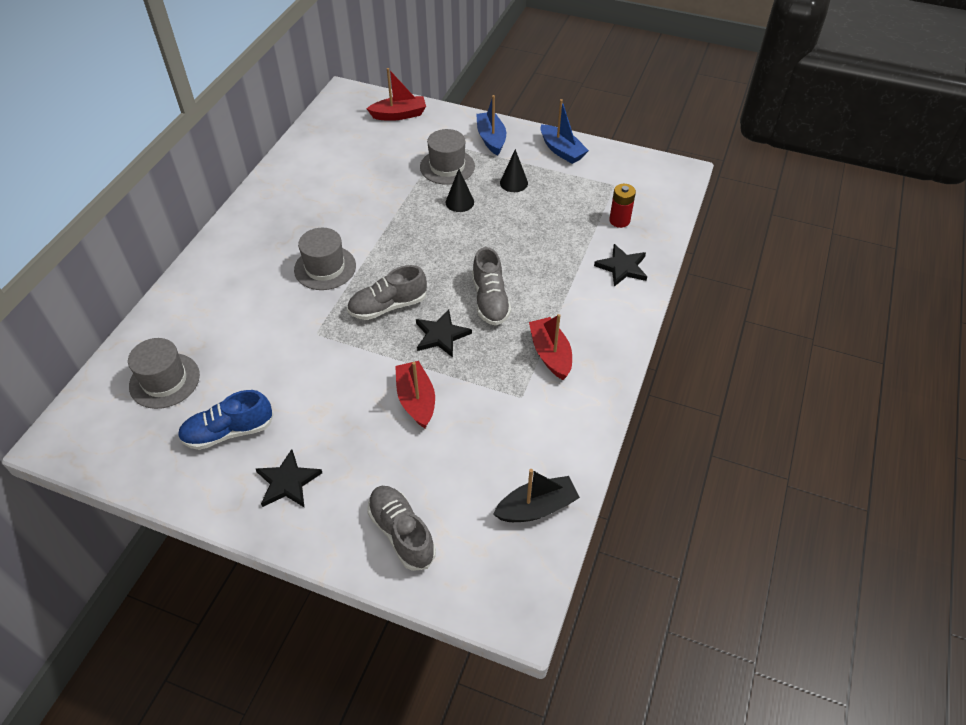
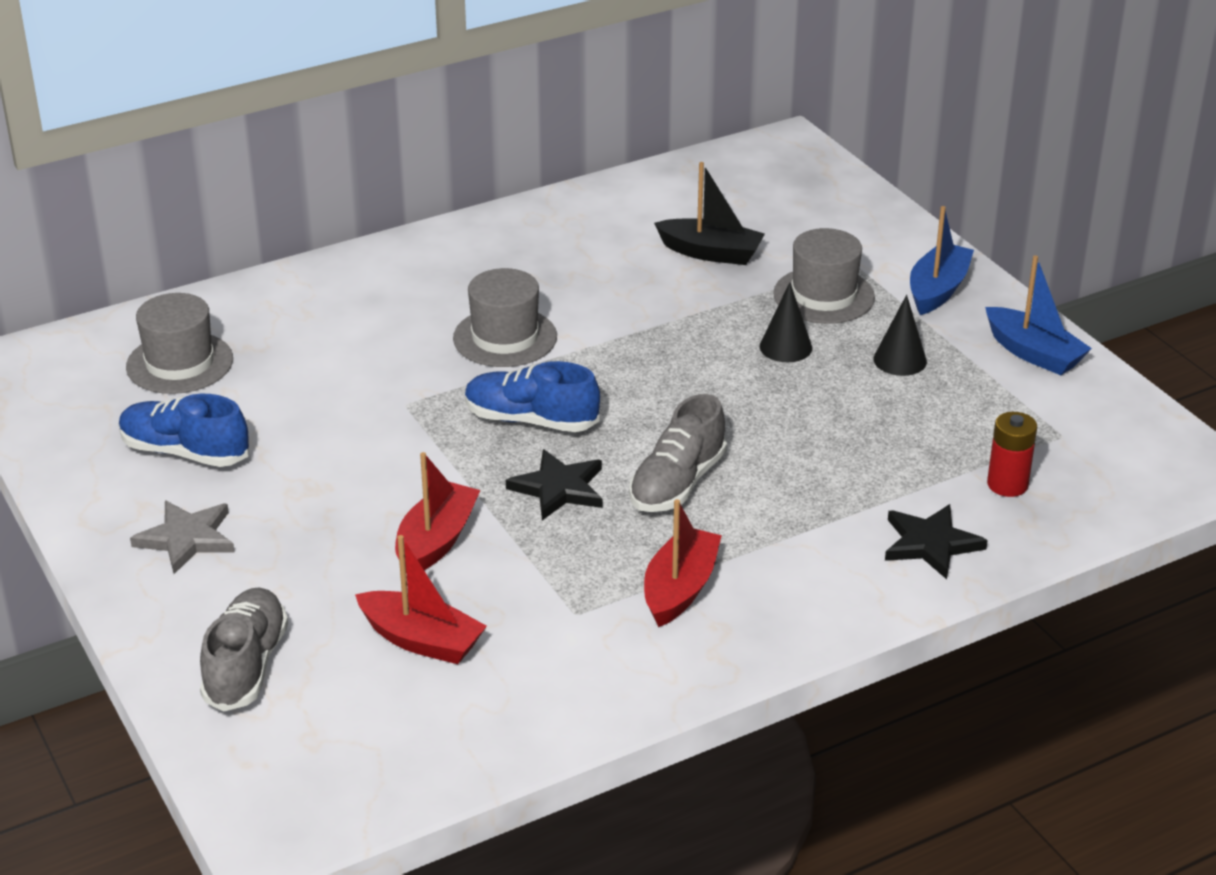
camera: 40 degrees right, 15 degrees down
(288, 482) = (187, 539): black star -> grey star
(388, 306) = (531, 420): grey shoe -> blue shoe
(399, 115) = (834, 201): red boat -> red boat (421, 640)
(537, 507) = (437, 742): black boat -> black boat (711, 253)
(561, 151) = (1033, 353): blue boat -> blue boat turned 45 degrees counterclockwise

